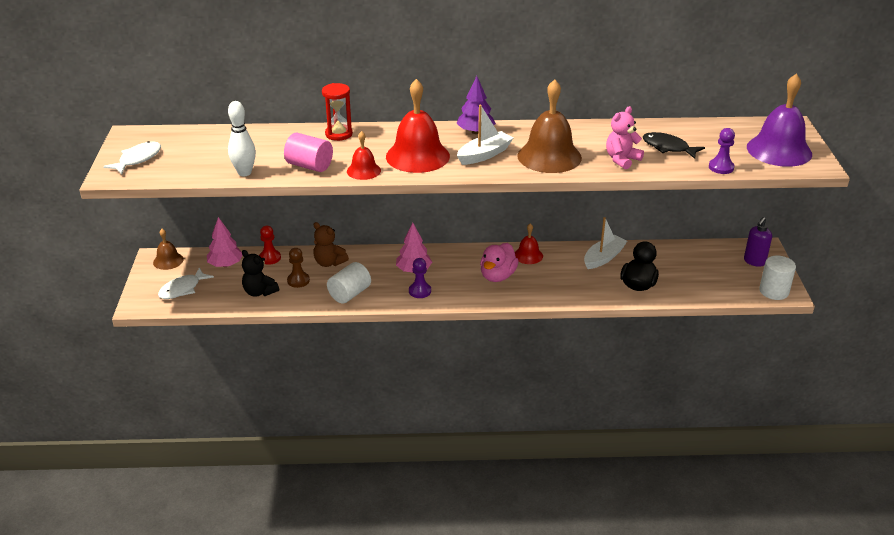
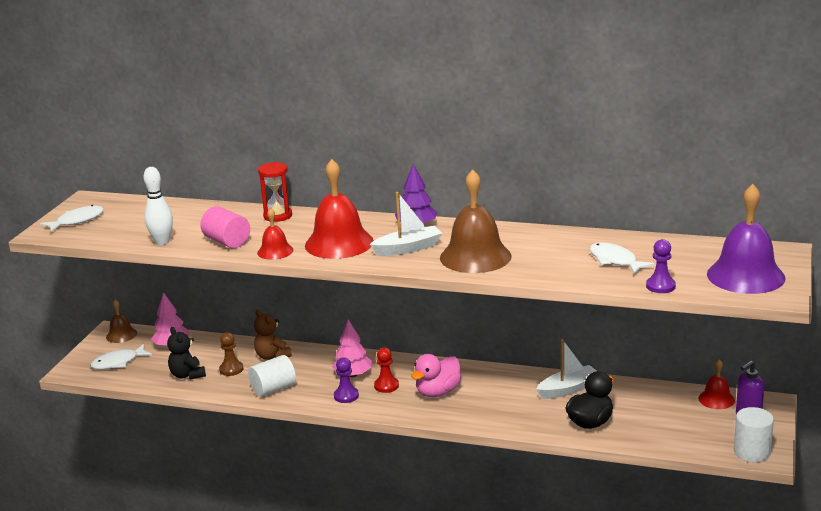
camera: 20 degrees right, 10 degrees down
(270, 258) = (217, 344): red pawn -> red pawn (386, 386)
(528, 255) = (484, 376): red bell -> red bell (716, 399)
(622, 160) = (552, 267): pink teddy bear -> none
(668, 148) = (615, 261): black fish -> white fish

